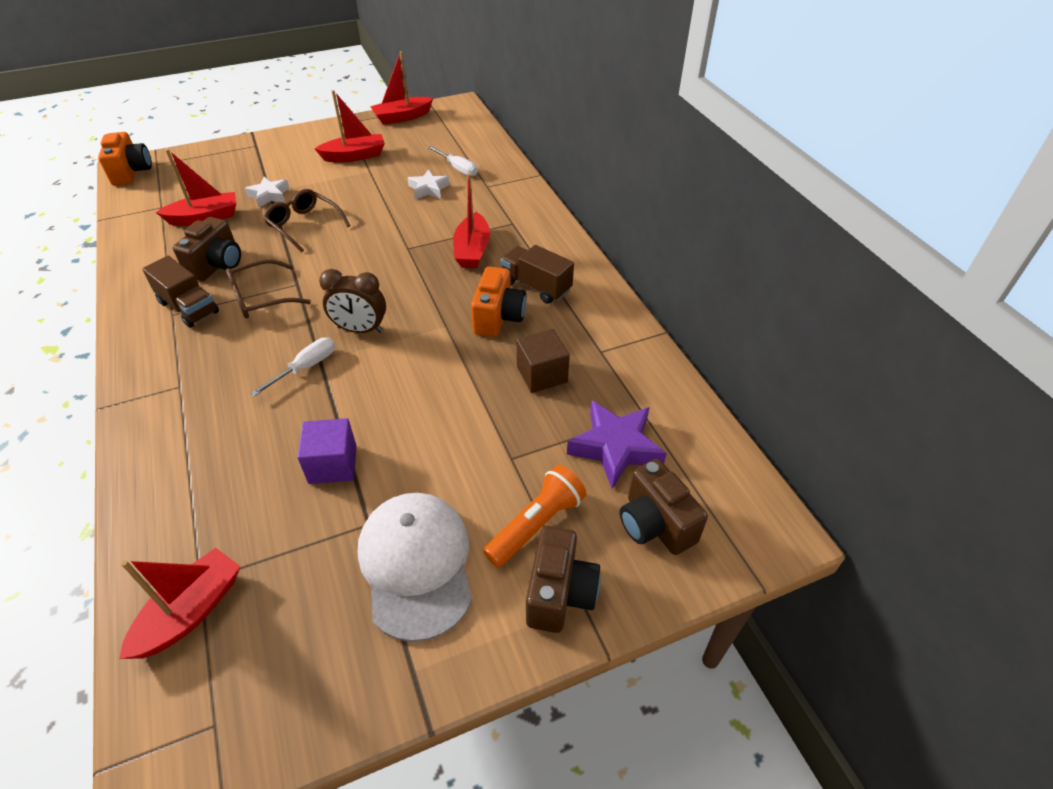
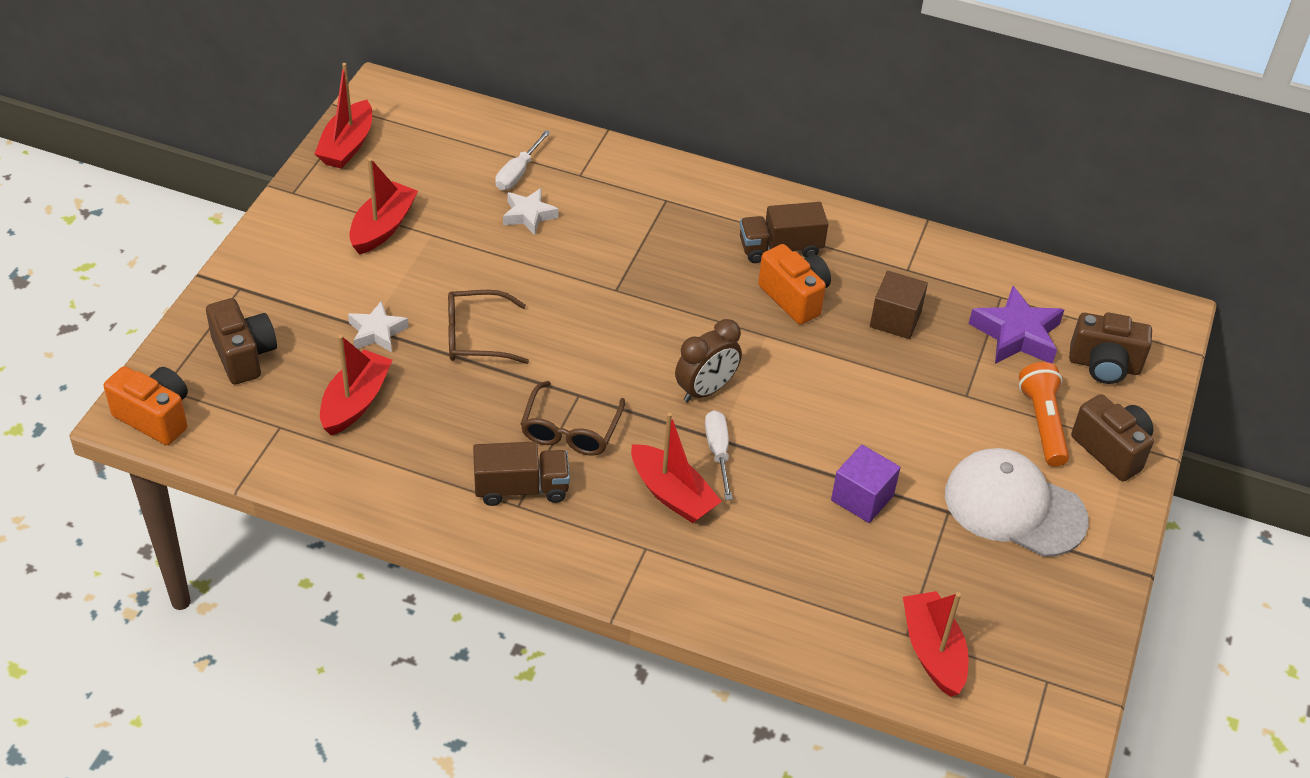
camera: 50 degrees left, 0 degrees up
(217, 265) = (469, 434): brown camera -> brown camera (244, 355)
(458, 168) = (518, 173): white screwdriver -> white screwdriver turned 120 degrees clockwise
(472, 250) = (675, 251): red boat -> red boat (672, 494)

